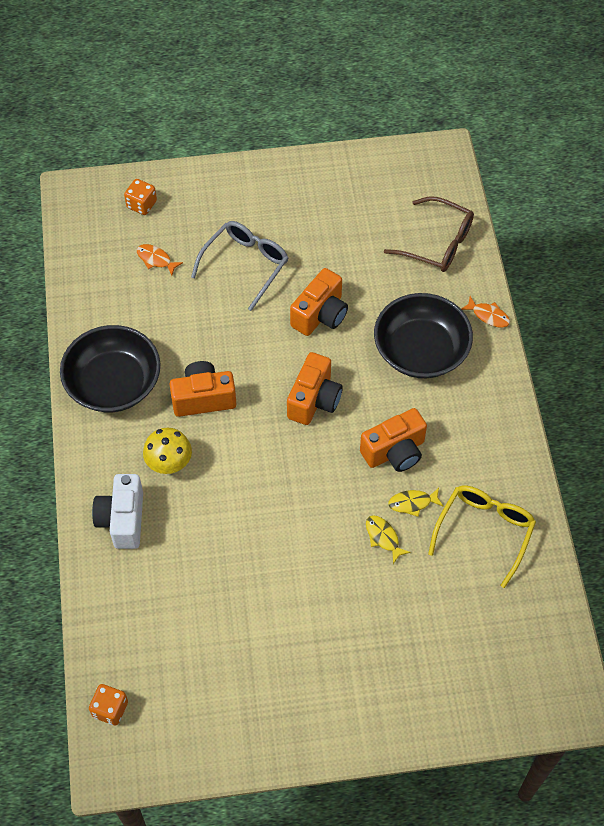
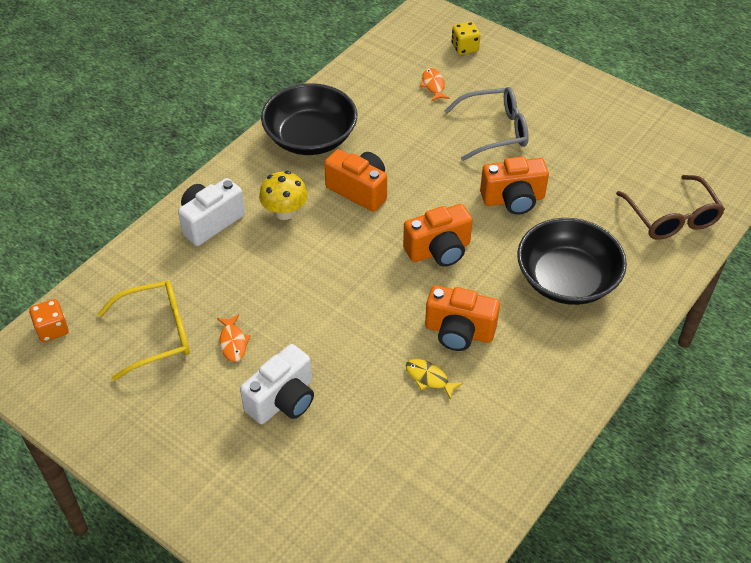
camera: 45 degrees right, 10 degrees down
(141, 204) = (464, 47): orange dice -> yellow dice
(337, 606) = (283, 400): none -> white camera
(383, 537) = (376, 383): yellow fish -> none
(484, 531) = (463, 447): yellow glasses -> yellow glasses (156, 334)
(488, 316) = (657, 297): orange fish -> orange fish (233, 342)

